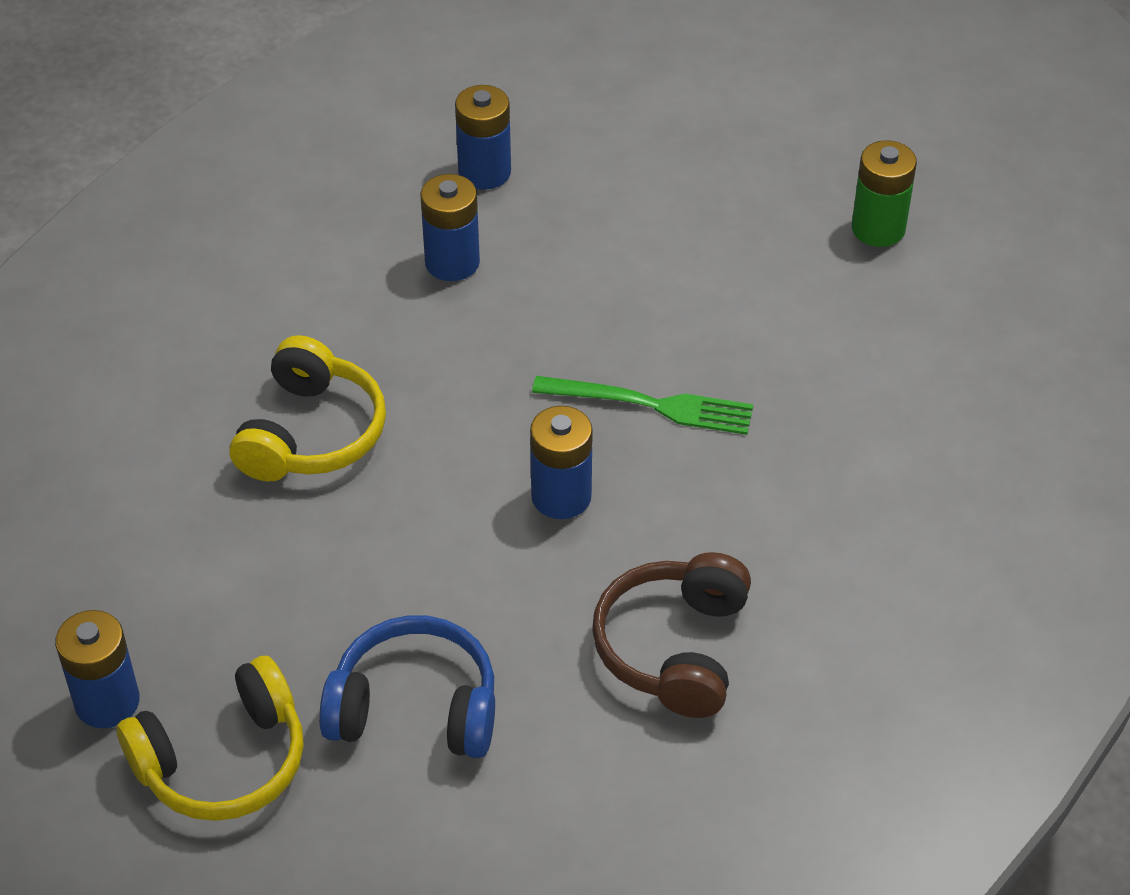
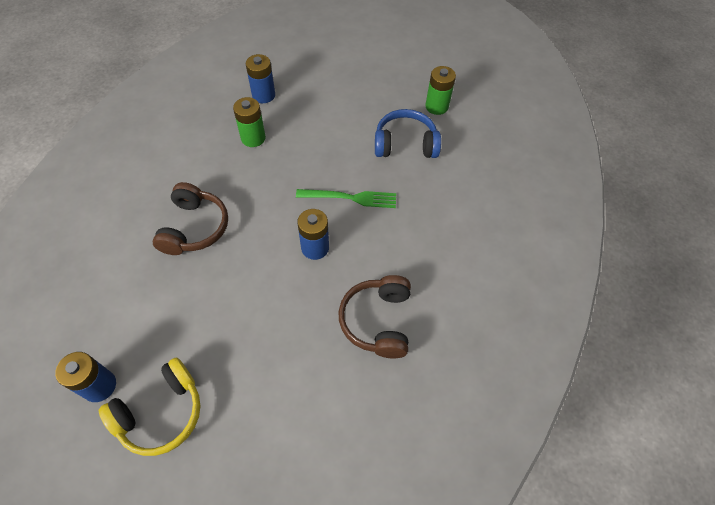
camera: 10 degrees left, 10 degrees up
(311, 433) = (194, 228): yellow headphones -> brown headphones
(415, 708) = (256, 369): blue headphones -> blue headphones (405, 144)
(452, 262) = (253, 138): blue battery -> green battery

